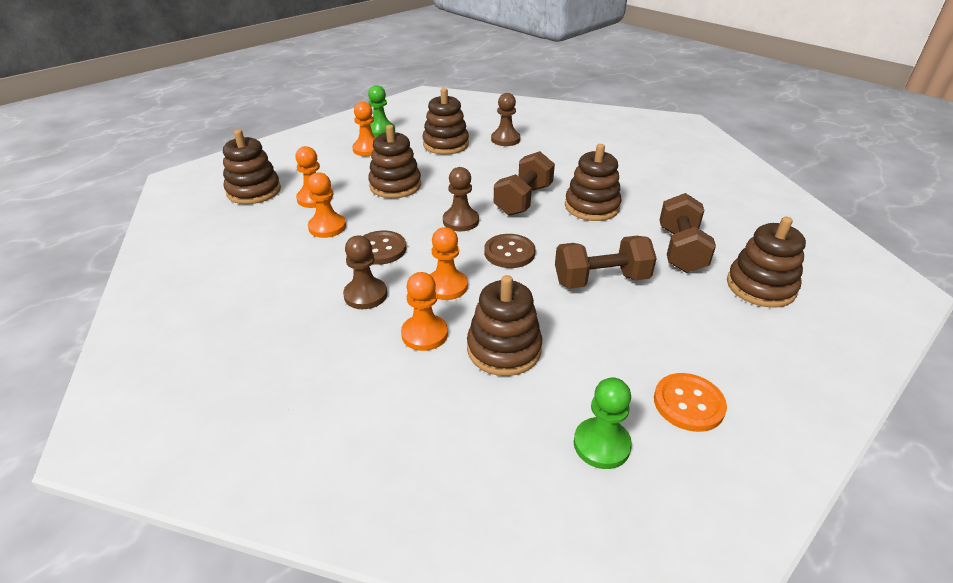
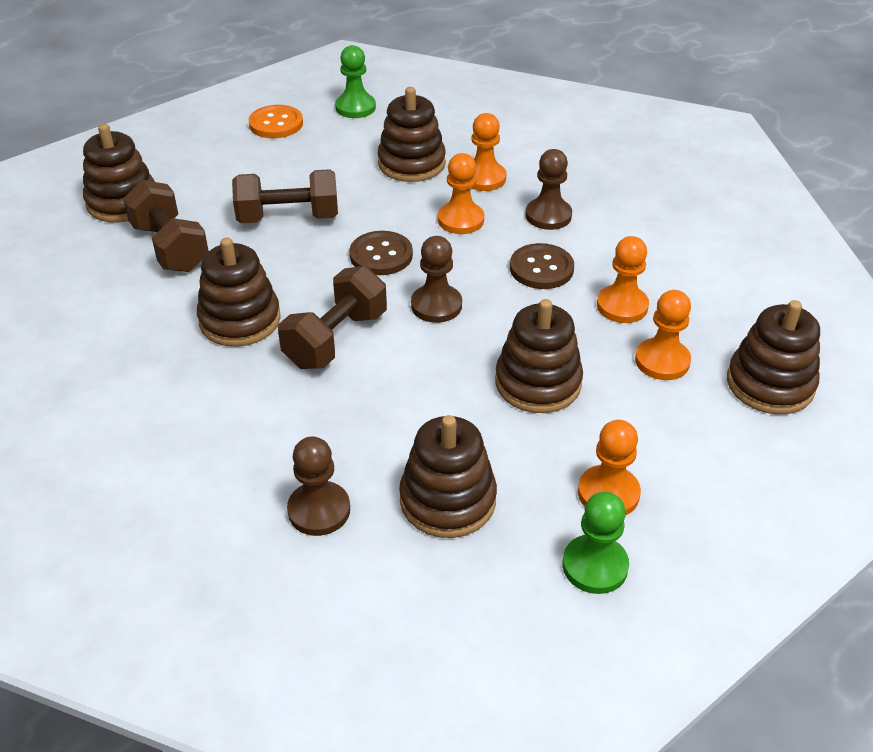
camera: 175 degrees left, 5 degrees up
(680, 250) = (170, 247): brown dumbbell -> brown dumbbell turned 45 degrees counterclockwise

